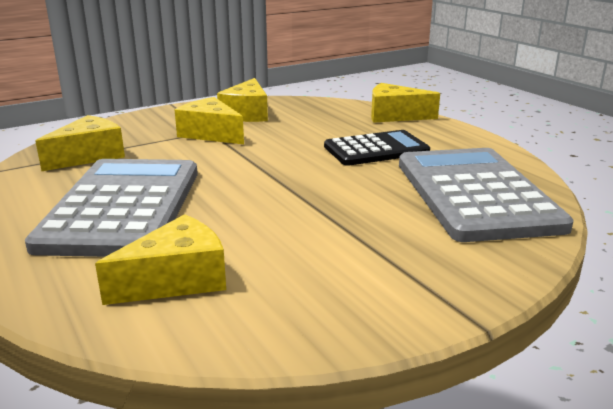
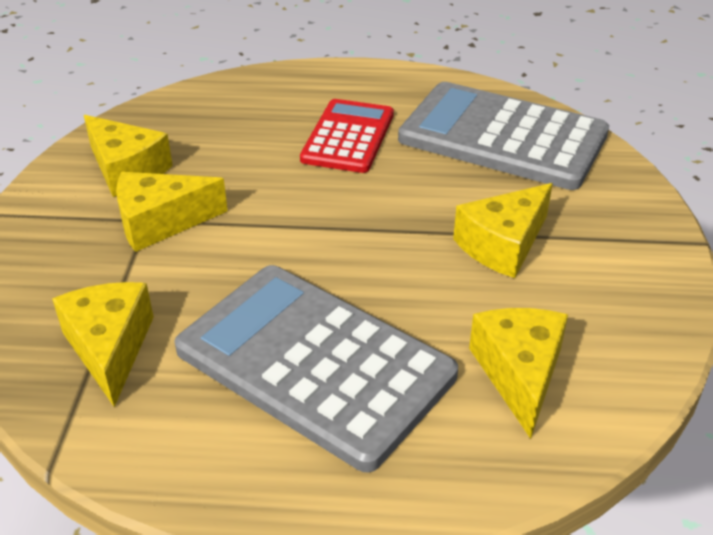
camera: 55 degrees left, 15 degrees up
(376, 149) = (348, 137): black calculator -> red calculator
(394, 116) = (271, 83): yellow cheese -> yellow cheese (503, 245)

